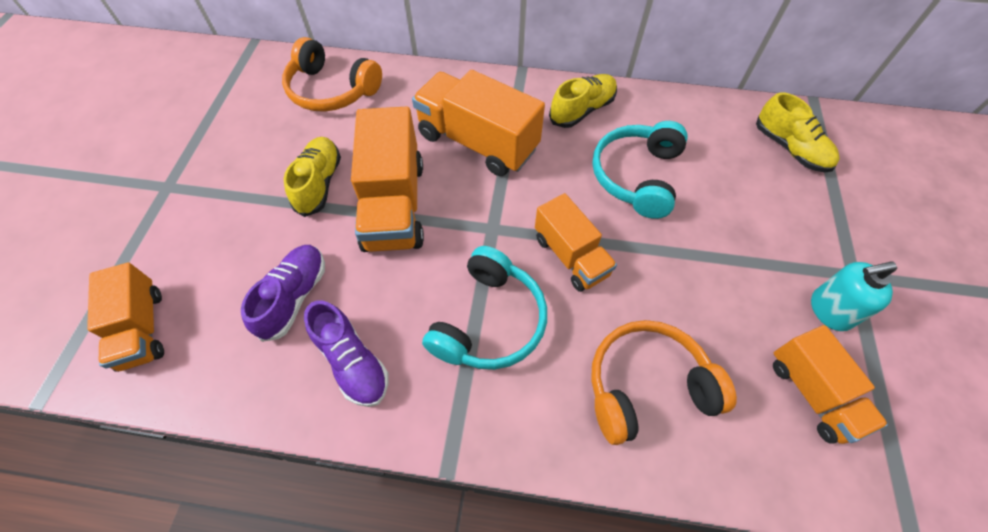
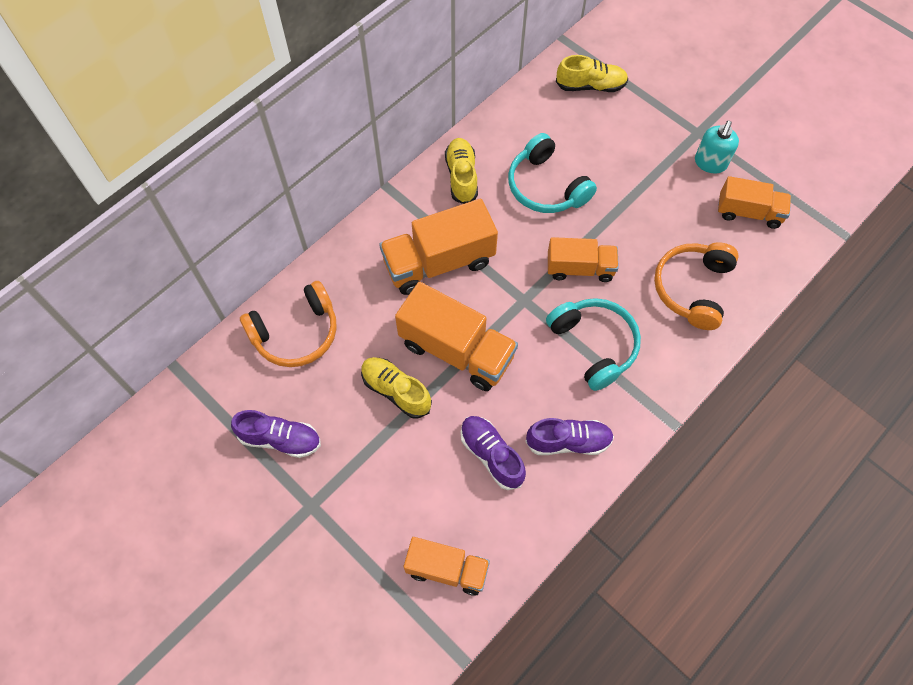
camera: 55 degrees left, 5 degrees up
(223, 133) = (280, 439): none -> purple shoe

